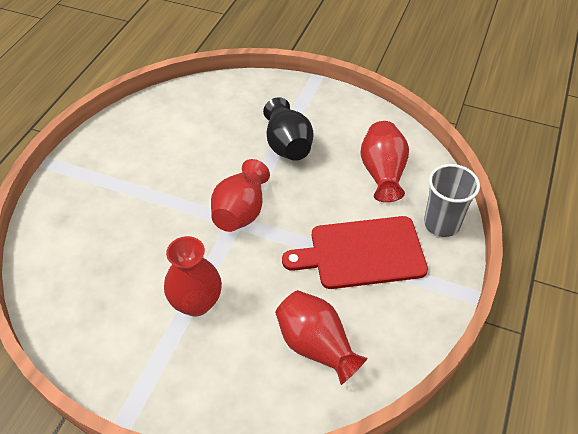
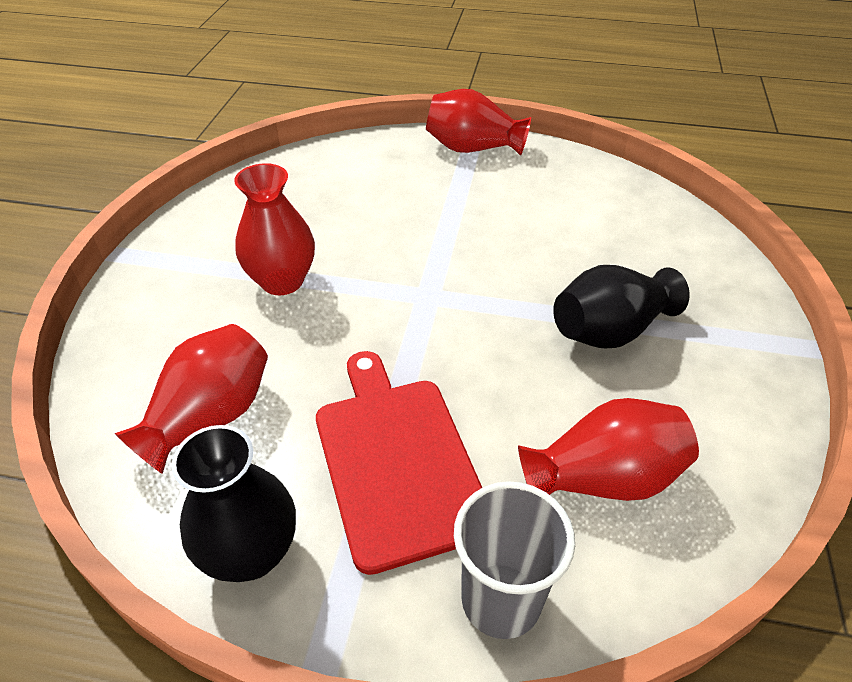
camera: 80 degrees right, 5 degrees down
(241, 211) = (449, 298): red vase -> red vase (472, 148)
(412, 323) = (251, 552): none -> black vase

